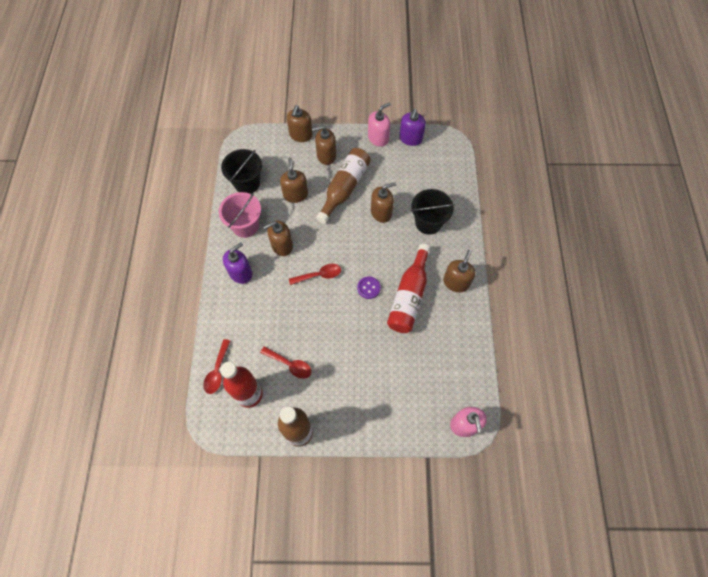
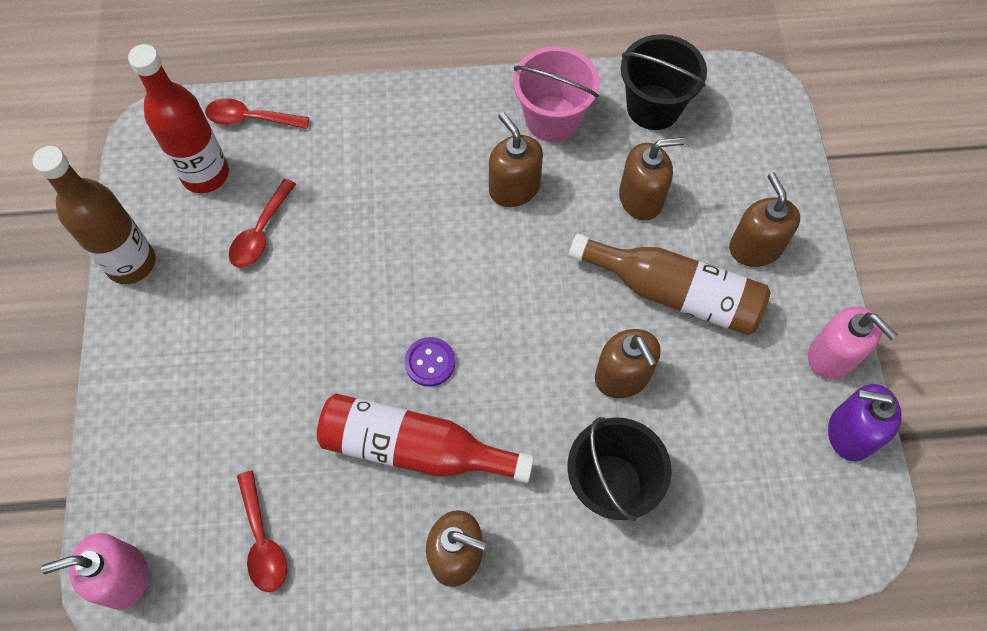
camera: 85 degrees right, 0 degrees up
(241, 273) = (446, 126): purple soap dispenser -> none
(301, 135) = (800, 190): brown soap dispenser -> none
(319, 275) = (453, 264): red spoon -> red spoon (262, 541)

